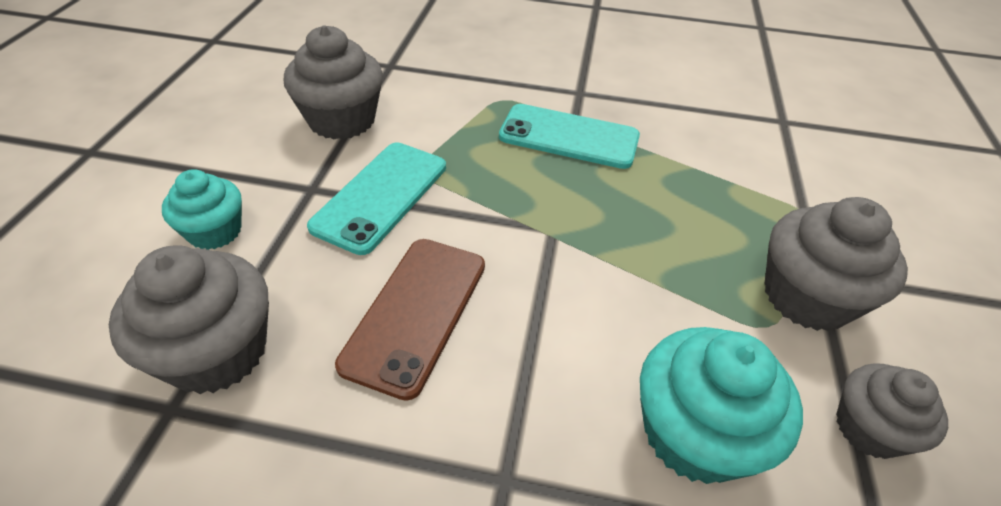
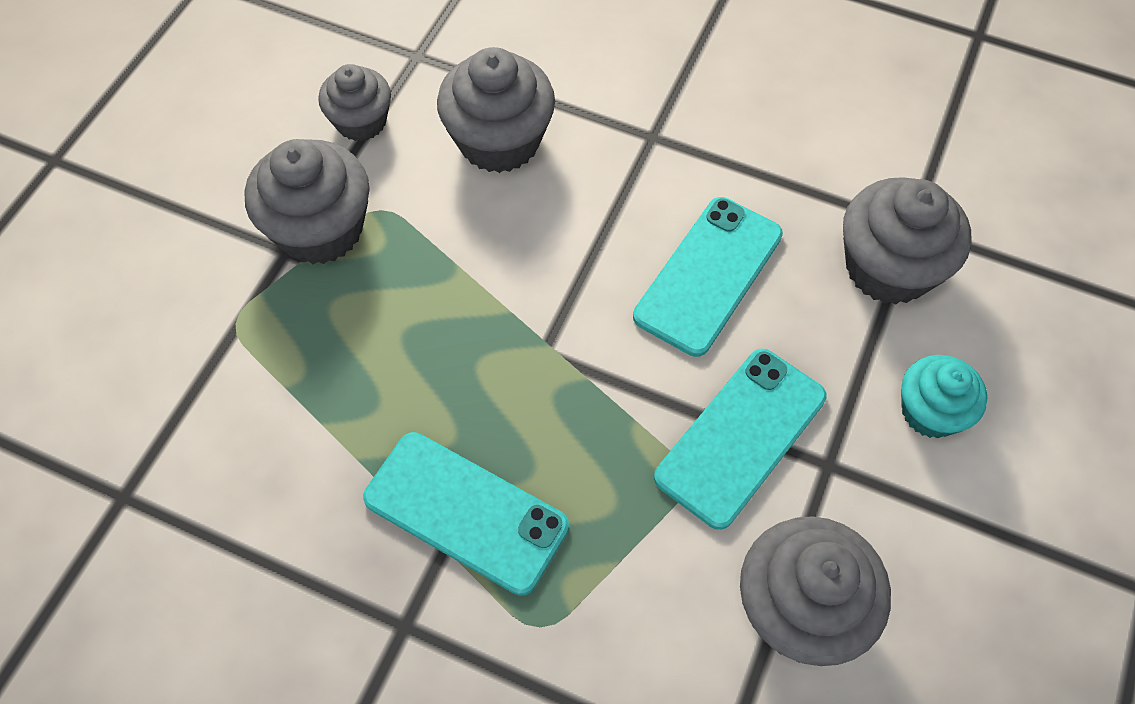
camera: 165 degrees left, 15 degrees up
(416, 313) = (708, 275): brown phone -> turquoise phone
(694, 433) = (499, 141): turquoise cupcake -> grey cupcake

